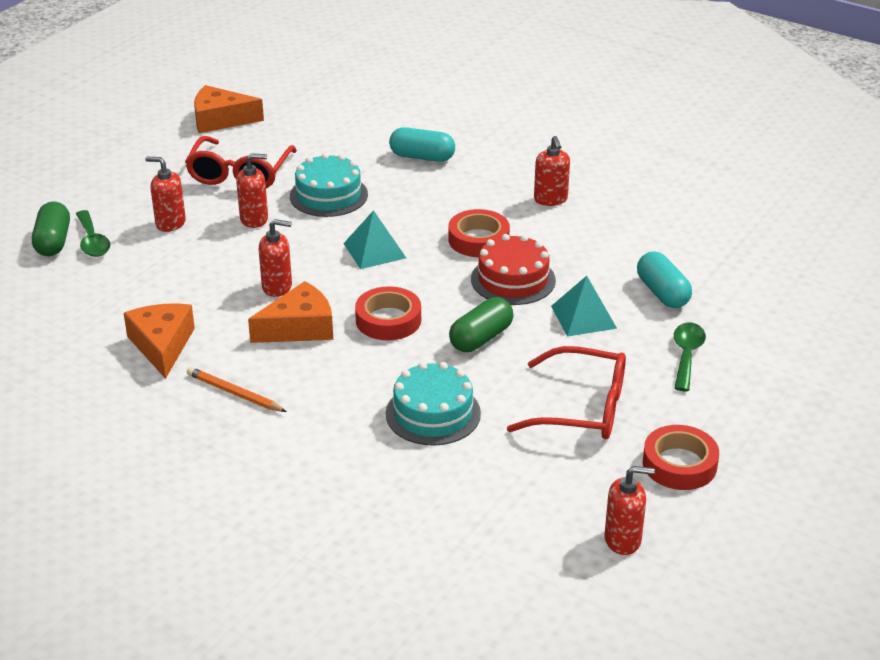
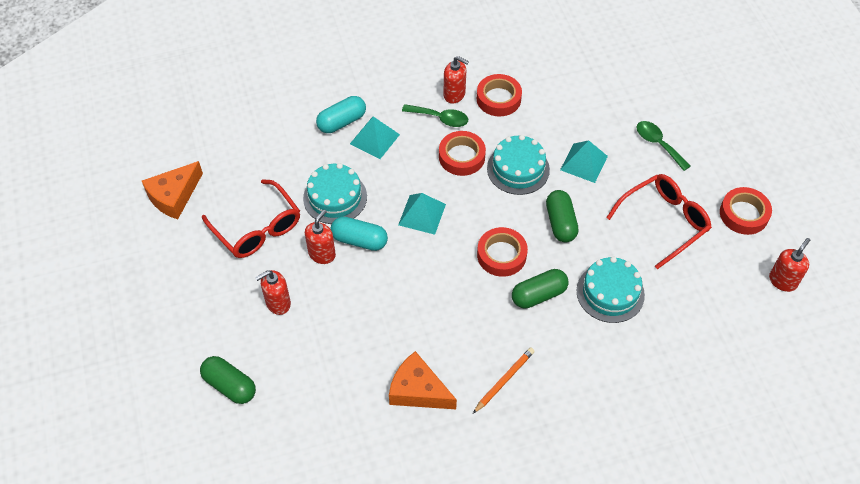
camera: 50 degrees left, 20 degrees up
(92, 241) = (254, 361): green spoon -> green spoon (440, 118)
(234, 393) = (504, 380): orange pencil -> orange pencil turned 150 degrees clockwise
(277, 287) = (412, 289): red soap dispenser -> none
(299, 327) = (467, 305): orange cheese -> none
(368, 366) = (538, 295): none -> green capsule
(428, 183) = (374, 139): none -> turquoise pyramid
(513, 279) = (518, 169): red cake -> turquoise cake
(586, 226) = (498, 99): none -> red tape
(662, 293) = (594, 113): turquoise capsule -> turquoise capsule (359, 240)

